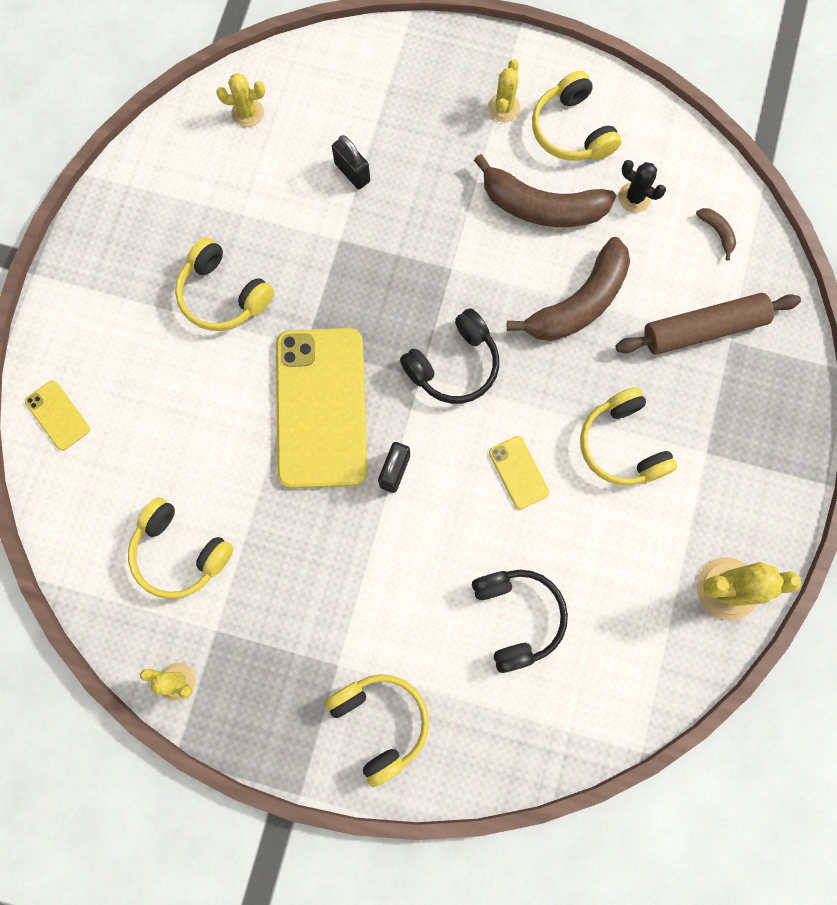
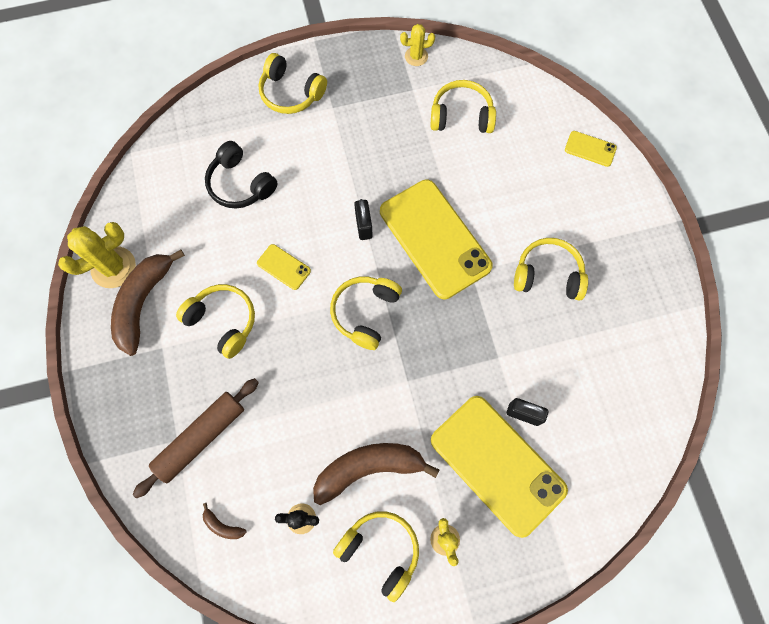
camera: 150 degrees right, 5 degrees down
(247, 113) = (631, 417): yellow cactus -> none
(411, 142) = (497, 464): none -> yellow phone
(454, 365) = (365, 313): black headphones -> yellow headphones
(579, 303) = (301, 406): brown banana -> brown banana (143, 303)

